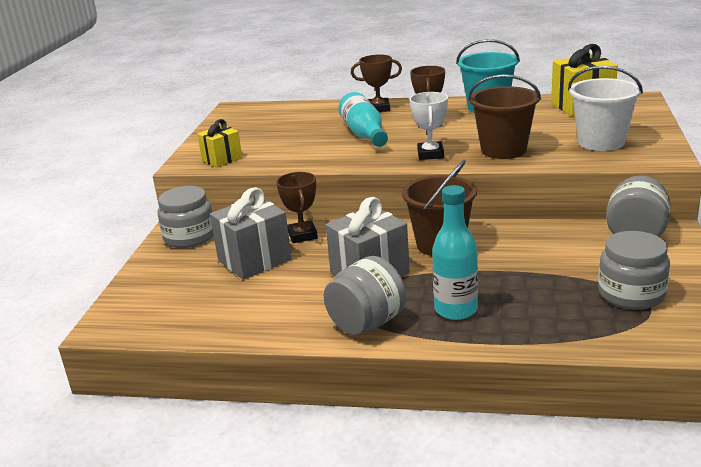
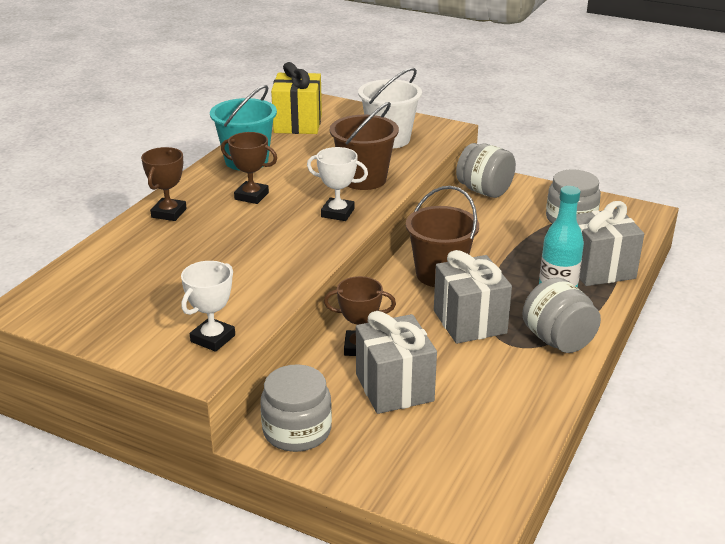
camera: 75 degrees left, 5 degrees up
(222, 159) = (213, 338): yellow gift -> white trophy
(364, 134) = (240, 235): turquoise bottle -> none
(530, 328) = (599, 269): none -> grey gift

